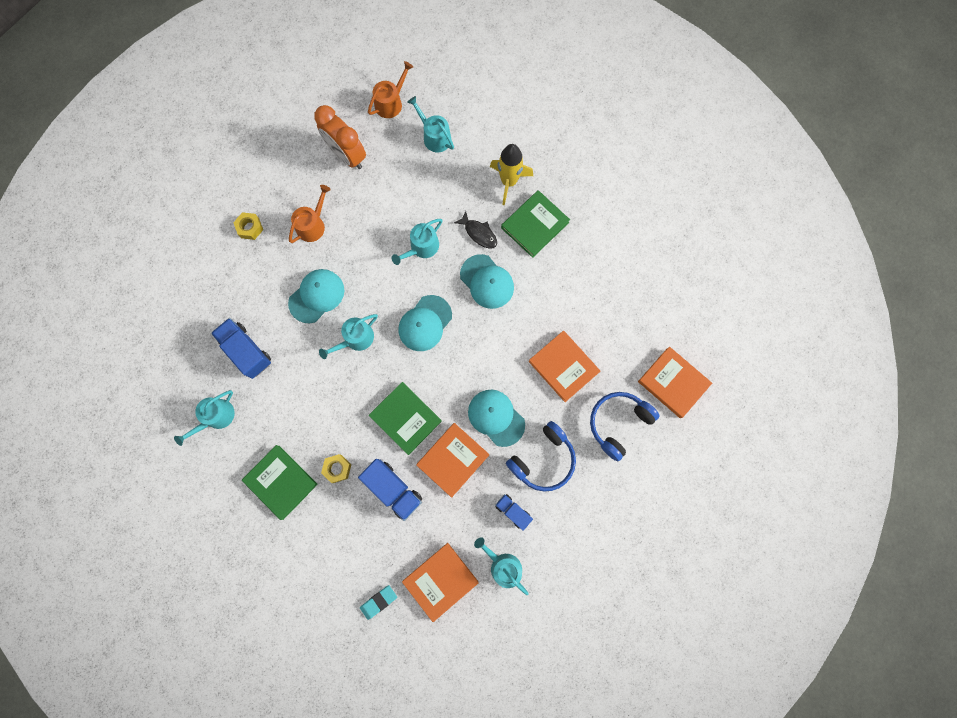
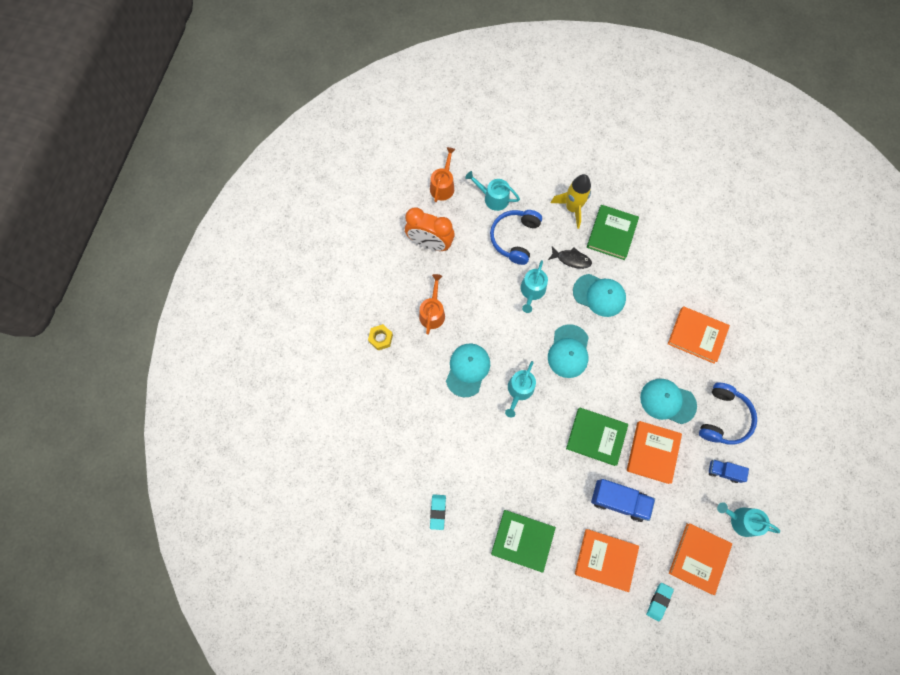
camera: 25 degrees left, 5 degrees down
(216, 417) = (437, 512): turquoise watering can -> turquoise eraser
(246, 351) = (433, 443): blue truck -> none
(337, 468) = (563, 506): yellow nut -> none
(618, 423) = (764, 361): blue headphones -> blue headphones (515, 238)
(673, 383) = (787, 309): orange book -> orange book (605, 559)

